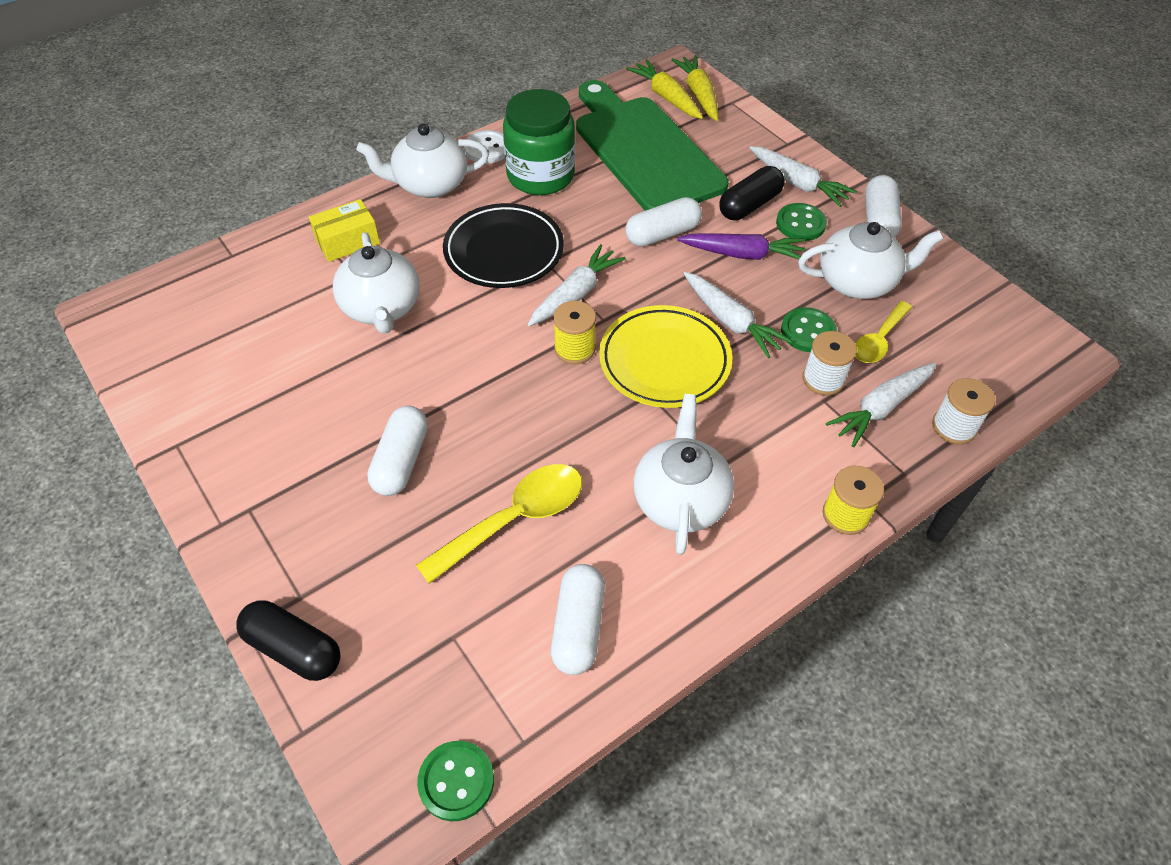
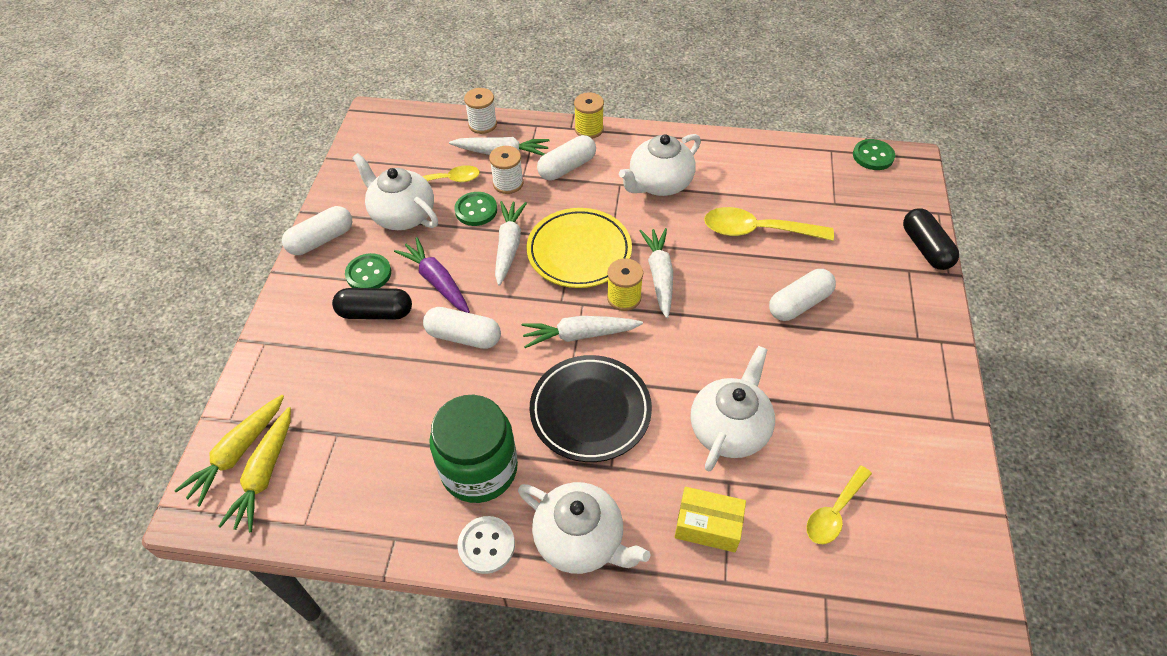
camera: 135 degrees left, 0 degrees up
(254, 306) = (834, 512): none -> yellow spoon
(578, 627) = (768, 170): white capsule -> white capsule (567, 167)
(644, 151) = (369, 425): green cutting board -> none
(798, 183) = (318, 303): white carrot -> white carrot (659, 276)

